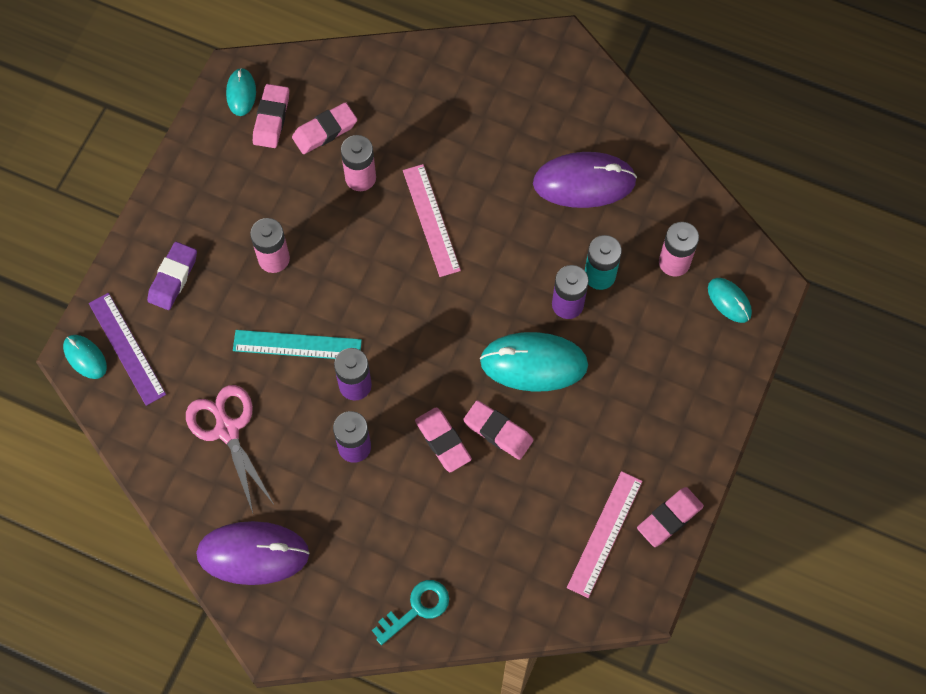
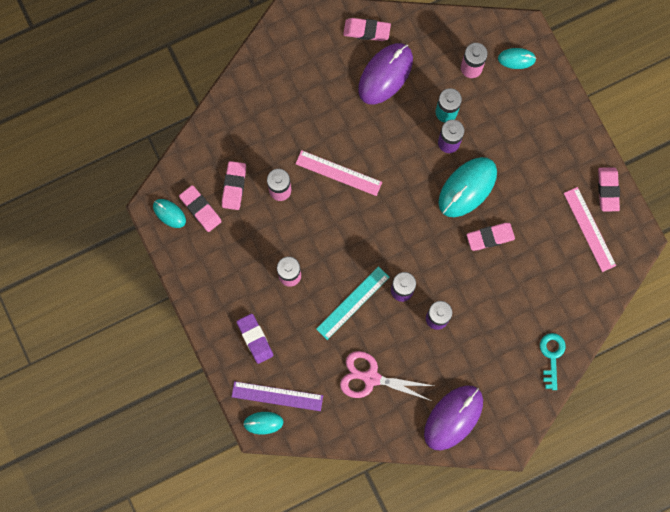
camera: 50 degrees left, 10 degrees up
(443, 441) = (472, 270): pink eraser -> pink eraser (366, 31)

